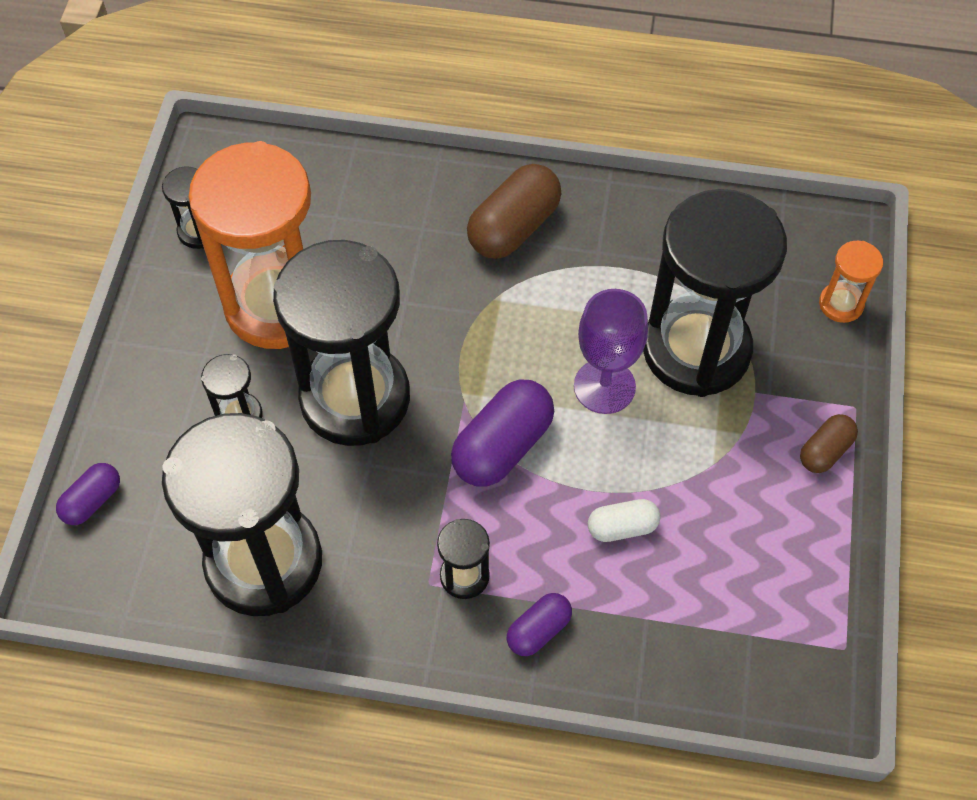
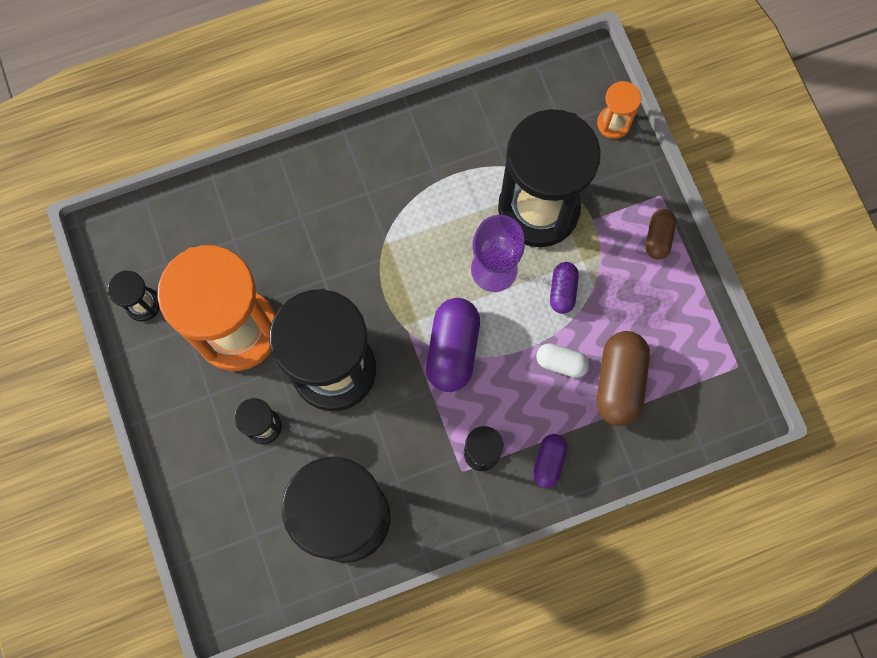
camera: 30 degrees left, 15 degrees up
(92, 501) = (204, 542): purple capsule -> purple capsule (562, 291)
(514, 227) = (364, 181): brown capsule -> brown capsule (619, 382)
(622, 527) = (561, 363): white capsule -> white capsule turned 60 degrees clockwise

